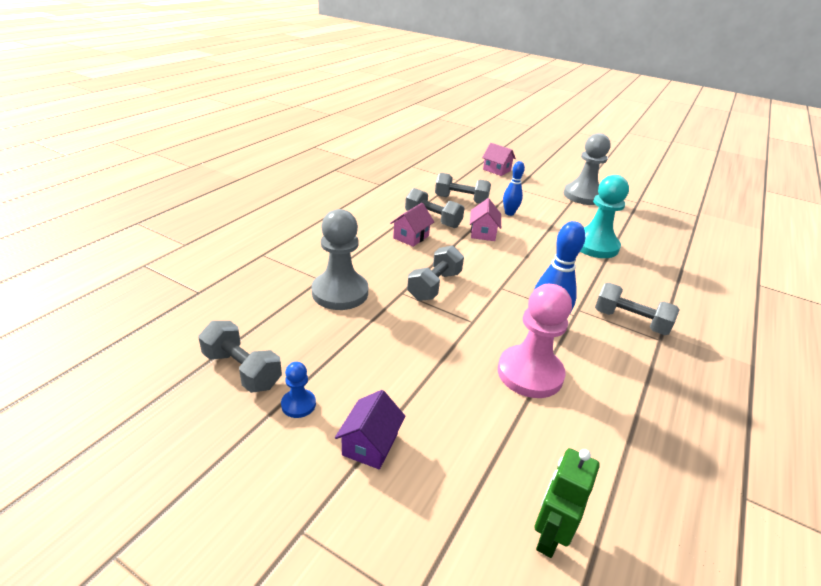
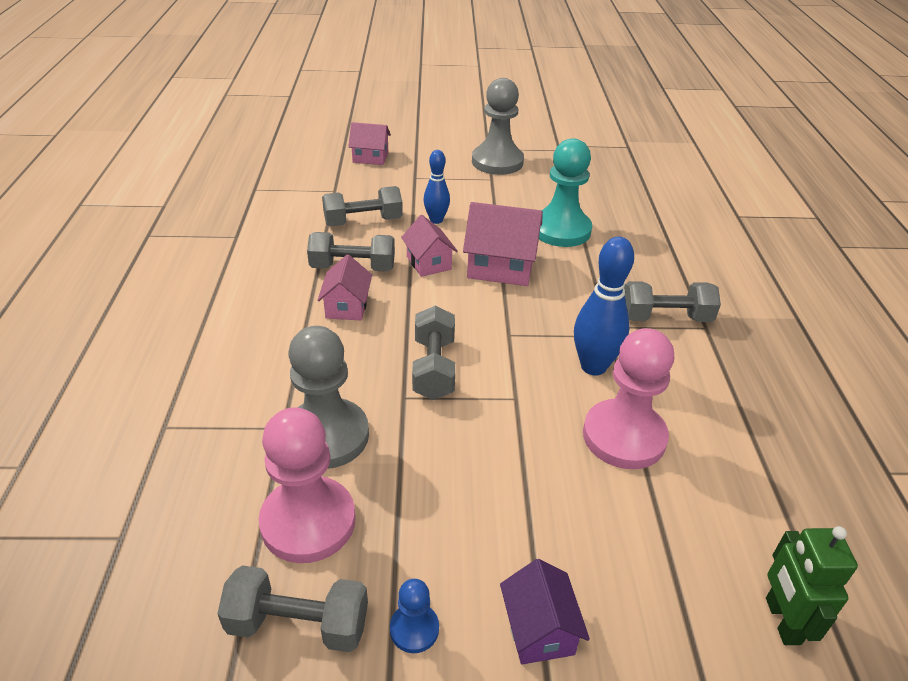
camera: 30 degrees left, 5 degrees up
(292, 327) = (308, 522): none -> pink pawn
(530, 251) = (500, 267): none -> pink house

